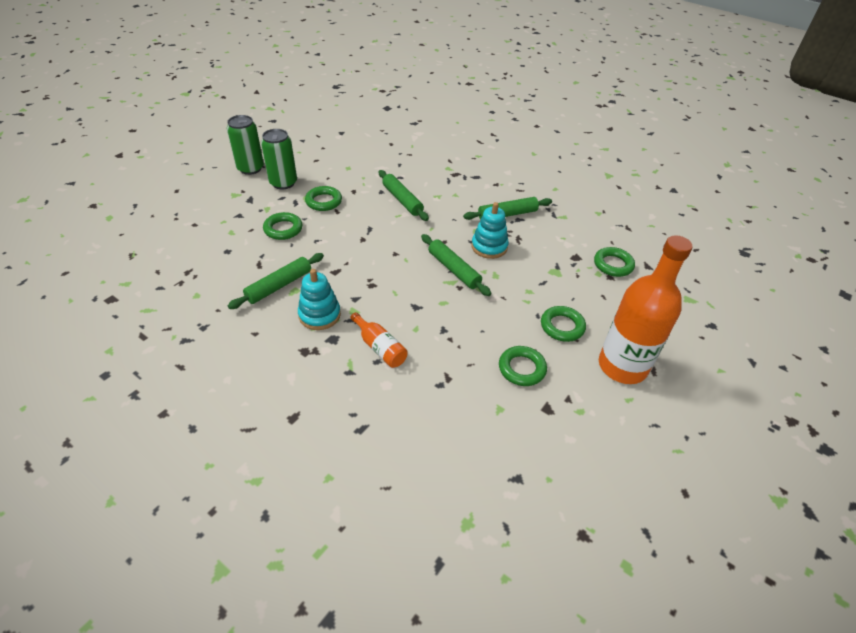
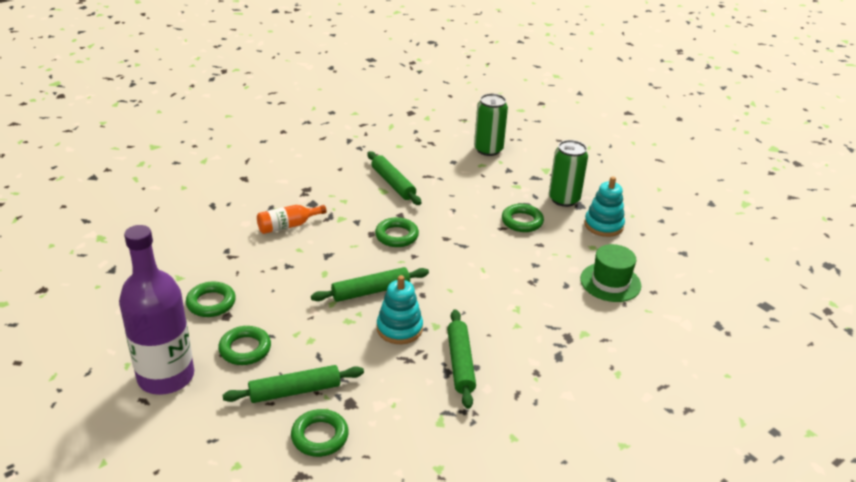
camera: 105 degrees right, 10 degrees down
(250, 168) = (596, 181): green can -> green can (488, 149)
(283, 229) = (478, 192): green ring -> green ring (396, 236)
(319, 315) = (345, 200): turquoise stacking toy -> turquoise stacking toy (603, 225)
(388, 159) = (610, 282): none -> green hat
(402, 200) = (513, 278): green rolling pin -> green rolling pin (295, 391)
(622, 366) = (166, 377): orange bottle -> purple bottle

